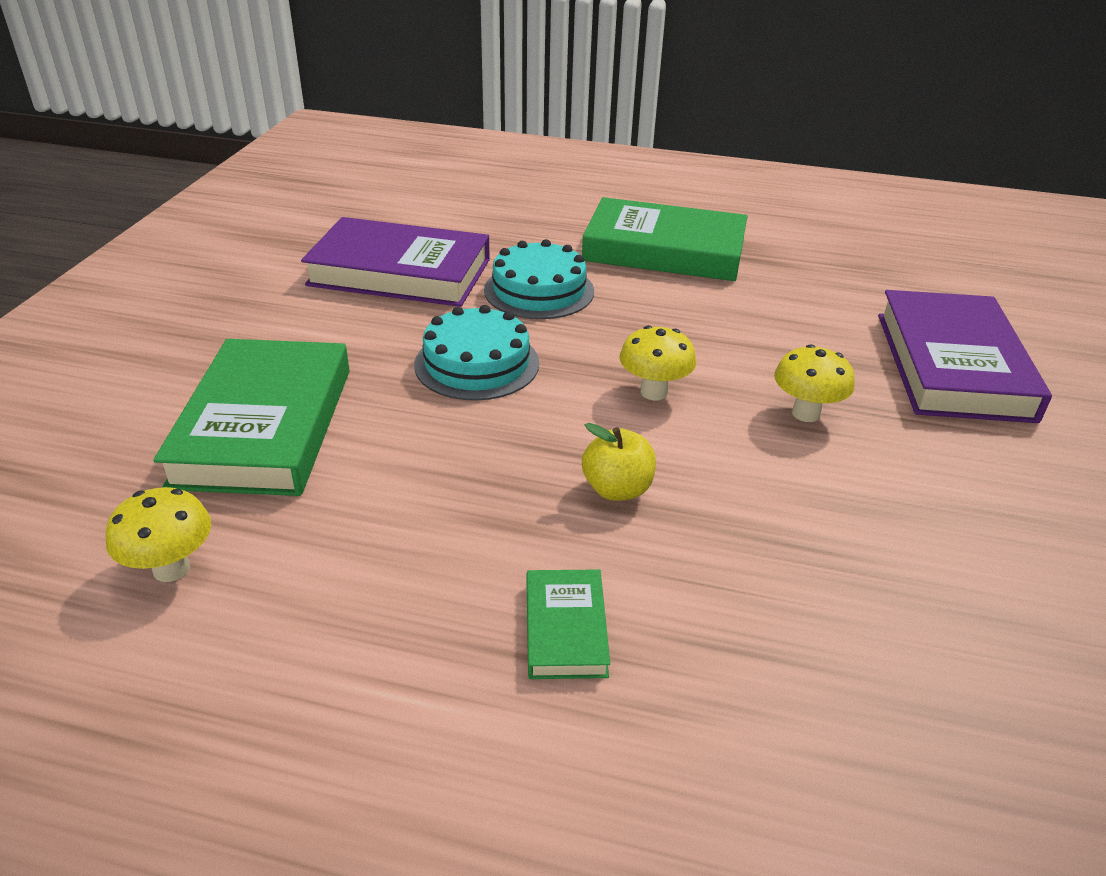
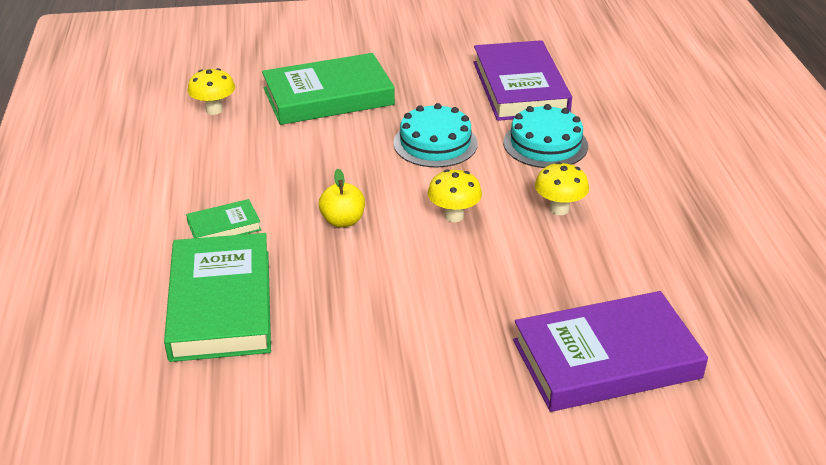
camera: 70 degrees right, 0 degrees up
(664, 250) = (664, 185): green book -> green book (221, 304)
(806, 413) = (476, 286): yellow mushroom -> yellow mushroom (559, 209)

